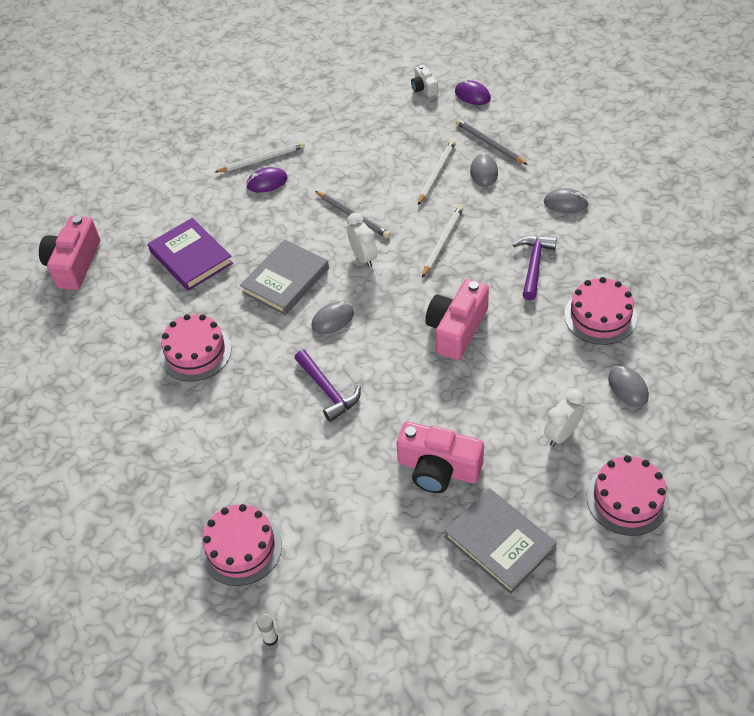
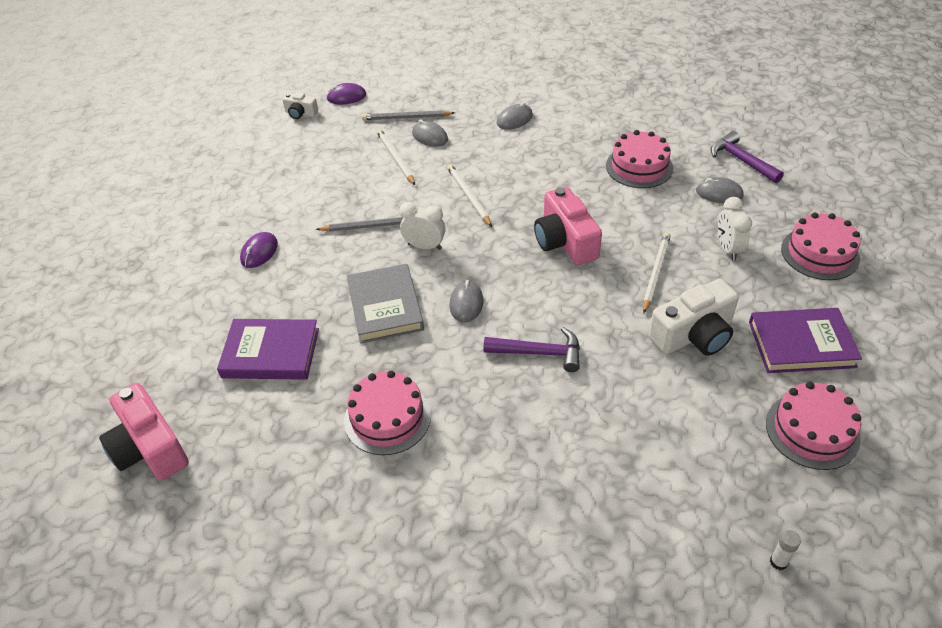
camera: 50 degrees left, 5 degrees down
(241, 548) = (654, 522): pink cake -> pink cake (812, 430)
(262, 159) = (229, 240): white pencil -> white pencil (655, 273)
(438, 468) = (694, 335): pink camera -> white camera
(499, 543) = (801, 344): grey book -> purple book
(534, 265) = (552, 167): purple hammer -> purple hammer (741, 160)

